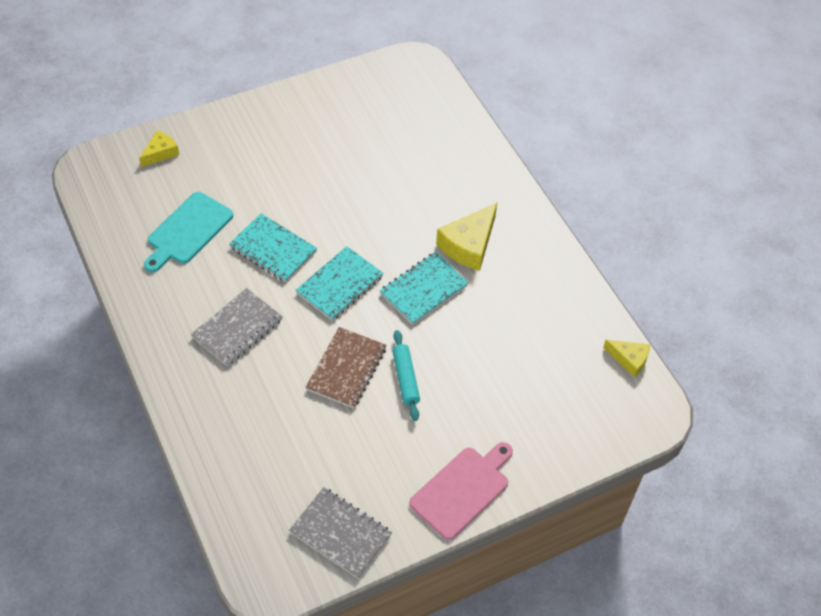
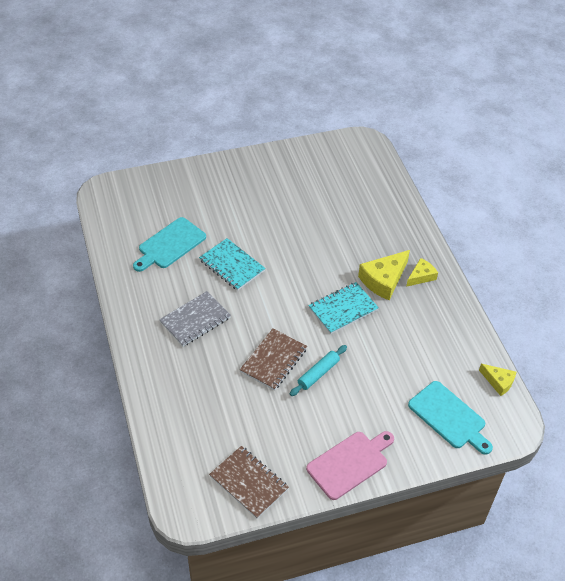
camera: 10 degrees right, 5 degrees down
(161, 153) = (159, 186): yellow cheese -> yellow cheese (421, 276)
(340, 285) = (278, 297): turquoise notebook -> none
(340, 533) = (249, 483): grey notebook -> brown notebook
(405, 379) = (318, 373): turquoise rolling pin -> turquoise rolling pin turned 45 degrees clockwise
(575, 413) = (449, 417): none -> turquoise cutting board

